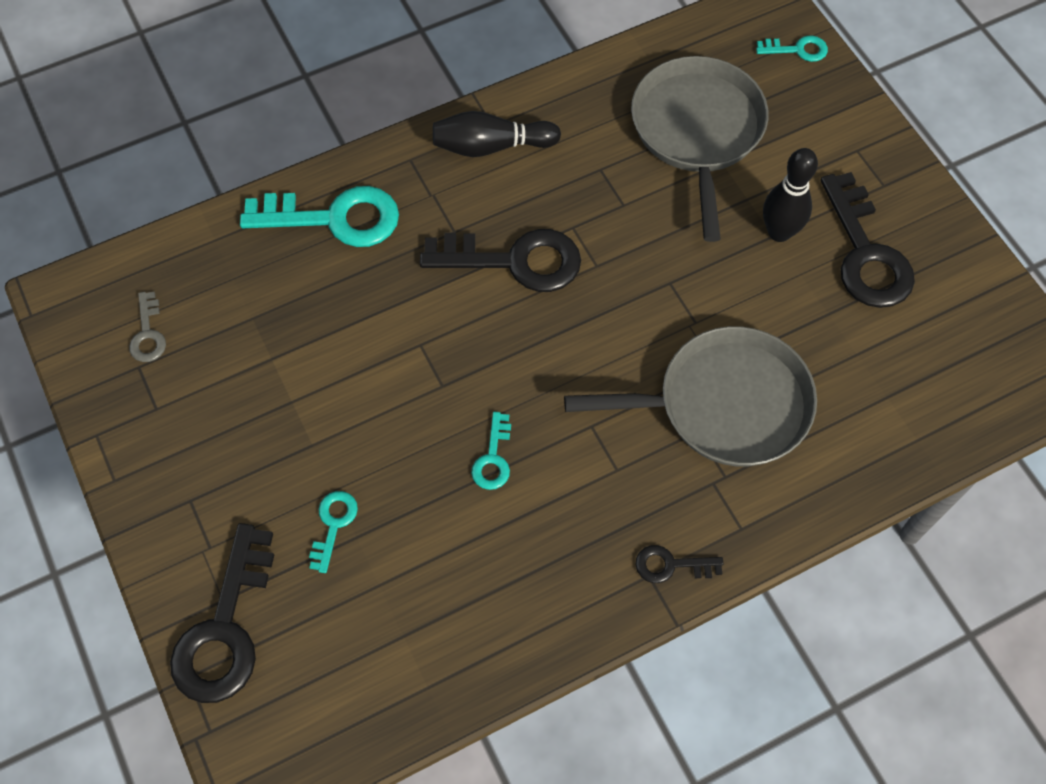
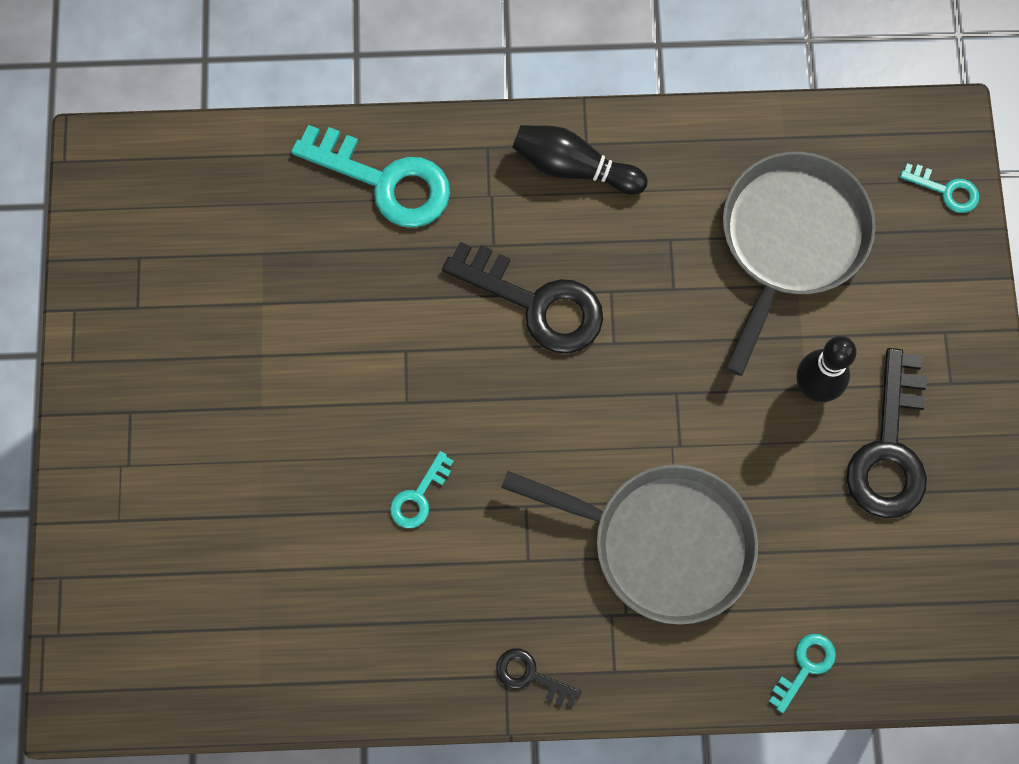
camera: 25 degrees right, 10 degrees up
(148, 334) = (161, 227): grey key -> none
(225, 628) = (109, 548): black key -> none
(333, 524) = (245, 494): turquoise key -> turquoise key (805, 667)

